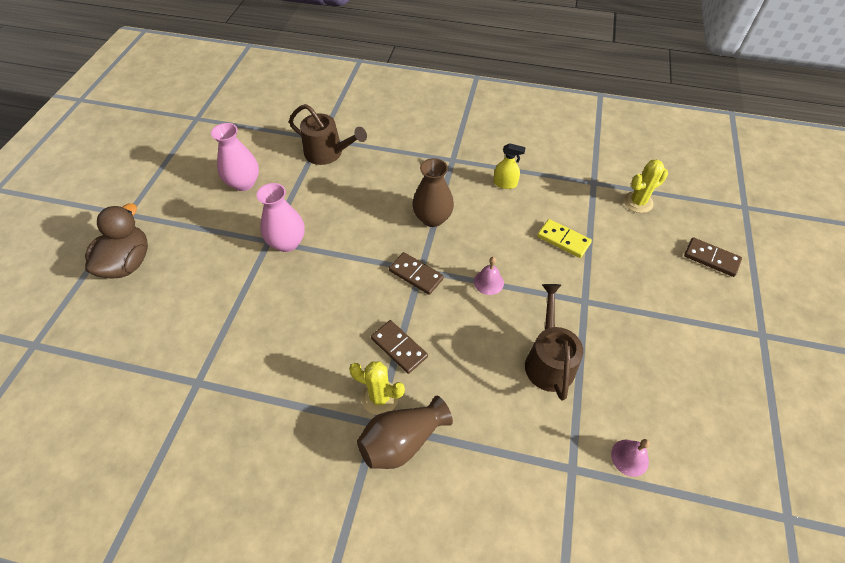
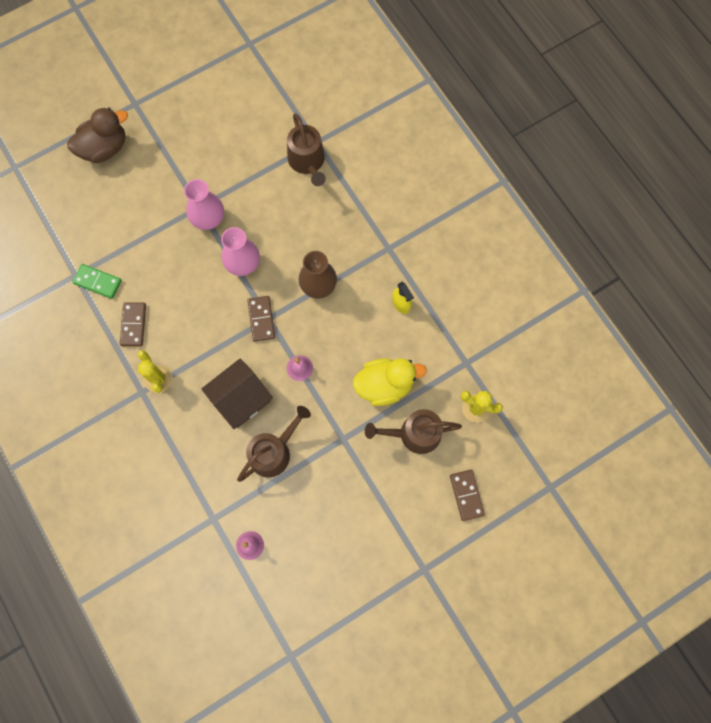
camera: 45 degrees right, 20 degrees up
(228, 369) = (98, 282): none -> green domino
(244, 183) = (227, 140): pink vase -> pink vase (243, 264)
(399, 347) = (199, 359): brown domino -> brown domino (133, 325)
(402, 441) = (145, 415): brown vase -> none
(472, 346) = (241, 399): none -> brown house
(563, 240) = (384, 385): yellow domino -> yellow duck
(625, 252) = (414, 434): none -> brown watering can

